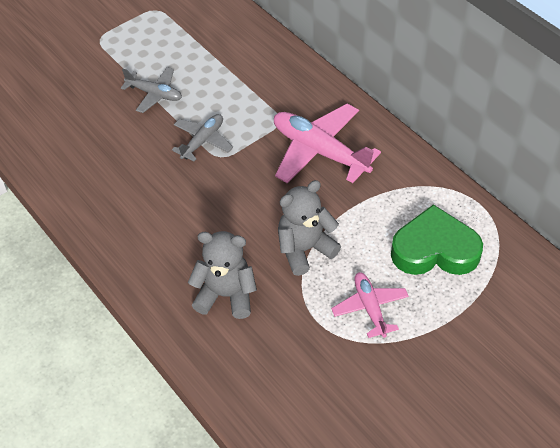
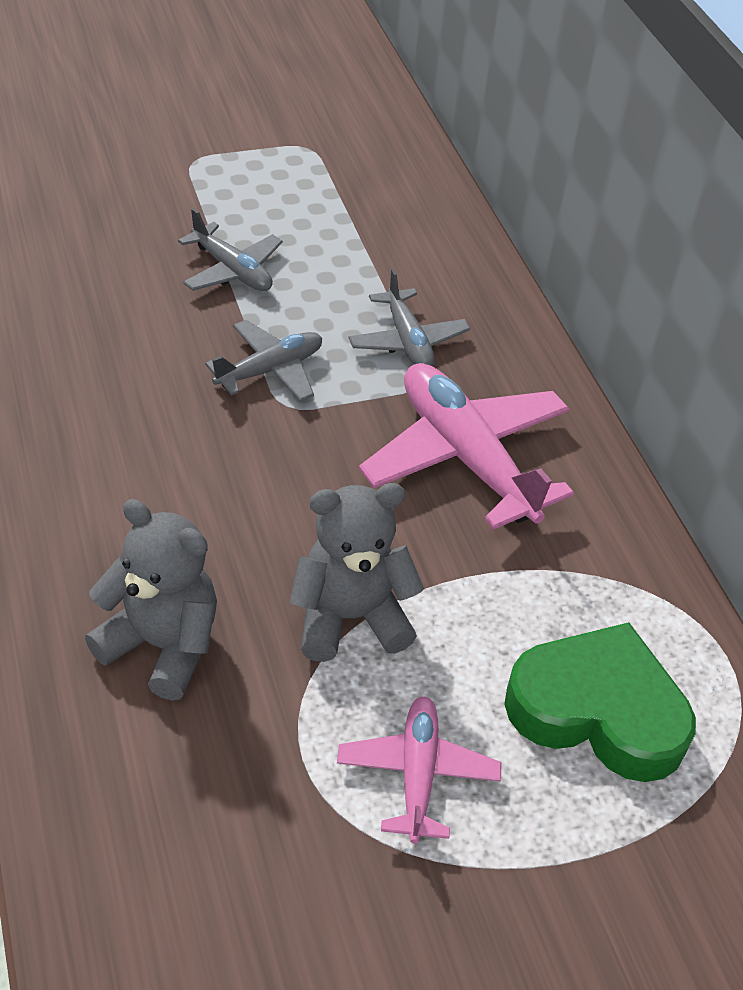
camera: 15 degrees right, 5 degrees down
(262, 101) = (407, 341): none -> grey plane

